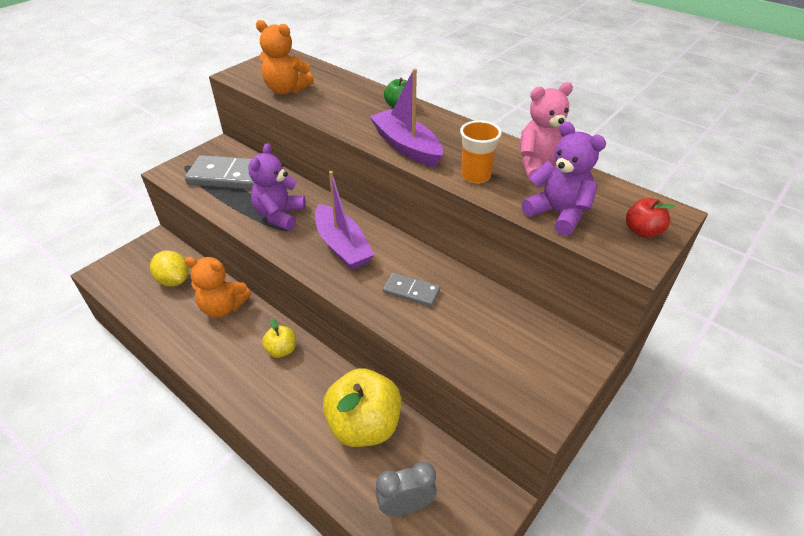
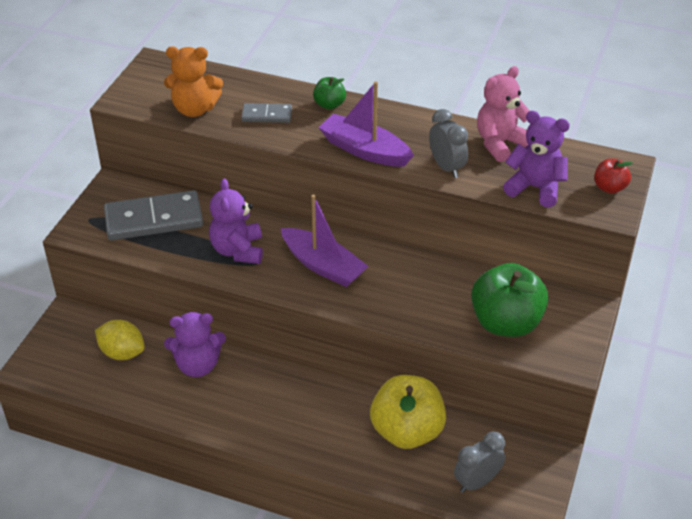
camera: 20 degrees left, 0 degrees up
(223, 307) = (198, 365): orange teddy bear -> purple teddy bear
(281, 350) = (287, 389): yellow apple -> none
(411, 291) = (414, 293): grey domino -> grey domino (267, 115)
(475, 176) = (446, 167): orange cup -> grey clock
(487, 346) = (506, 323): none -> green apple

